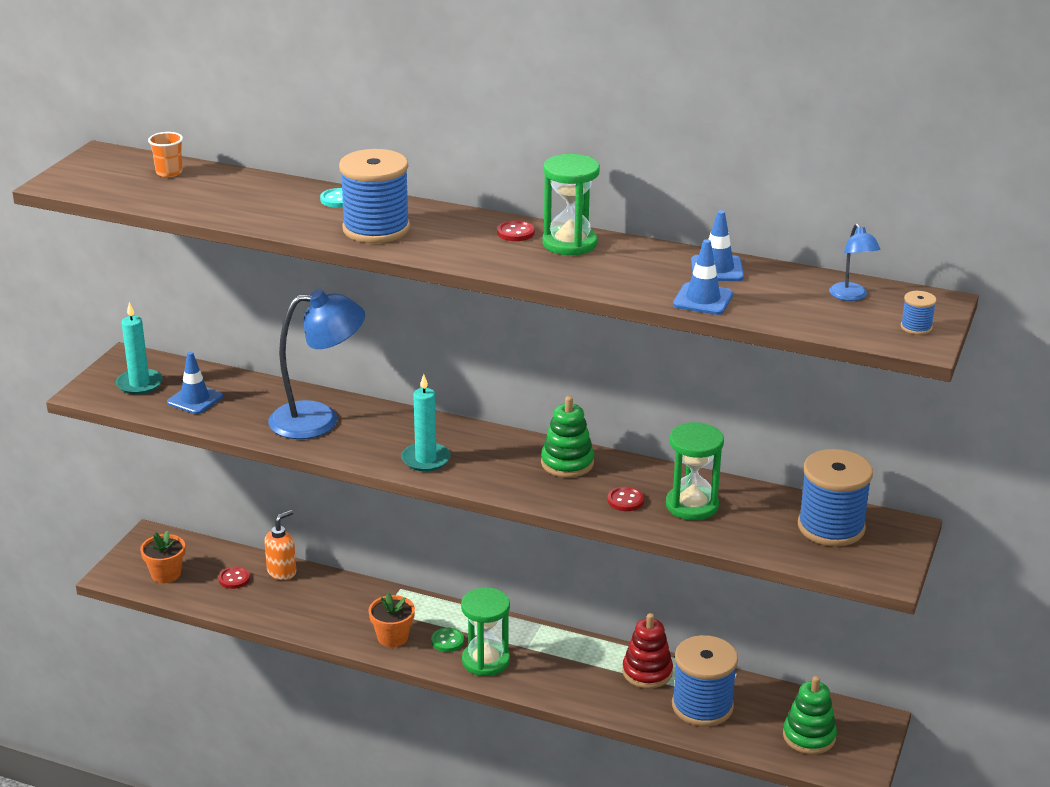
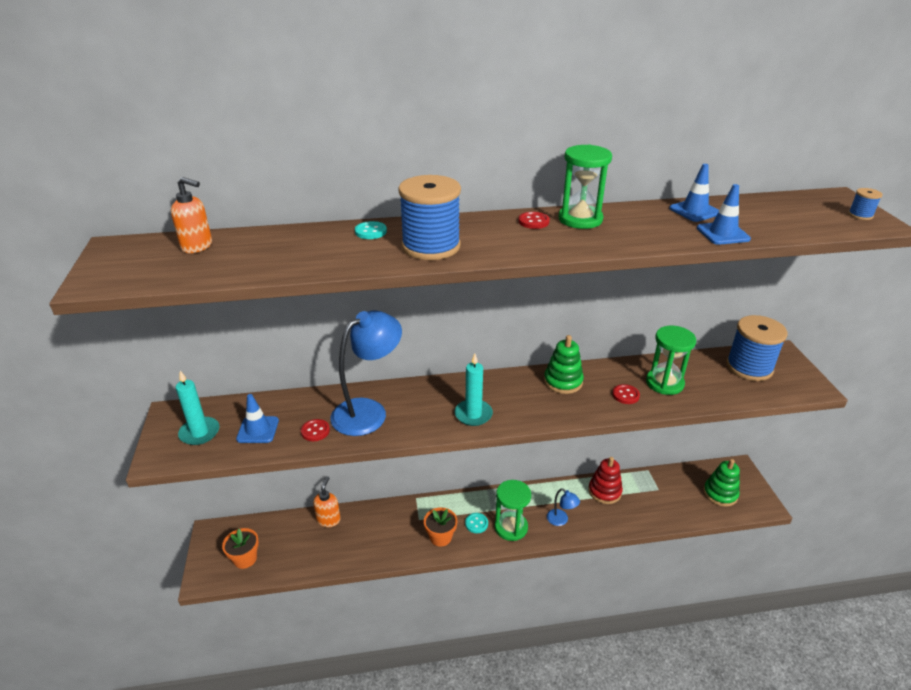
camera: 30 degrees left, 5 degrees up
(169, 172) = (197, 246): orange cup -> orange soap dispenser
(234, 579) = (299, 540): red button -> red button (315, 431)
(447, 641) = (476, 523): green button -> turquoise button
(702, 706) = (652, 500): blue spool -> none
(851, 296) = (793, 206): blue lamp -> blue lamp (561, 520)

